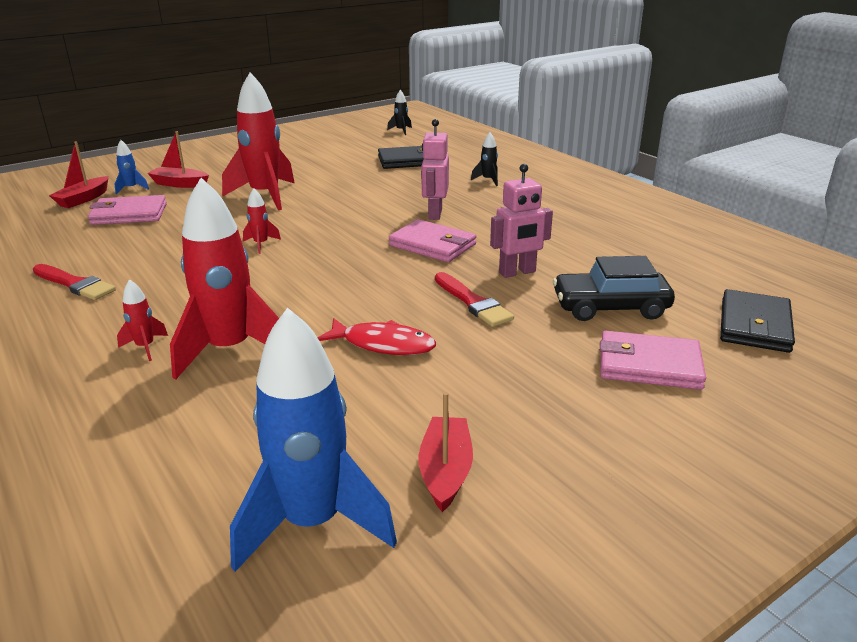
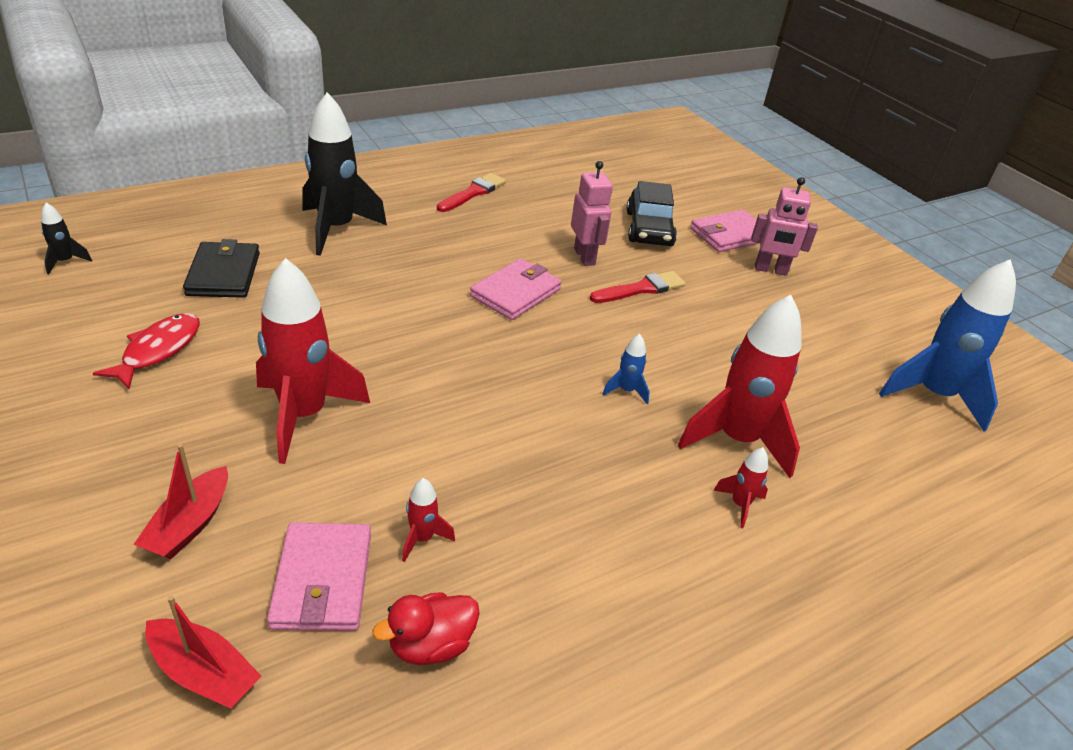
camera: 90 degrees left, 10 degrees up
(70, 242) = (431, 645): none -> red duck
(74, 284) = (587, 604): red brush -> red brush (473, 193)
(131, 189) = (178, 597): blue rocket -> blue rocket (626, 391)
(261, 244) = (486, 419): red rocket -> red rocket (422, 538)
(383, 344) = (716, 345): red fish -> red fish (158, 350)
(434, 214) = (429, 280): pink robot -> pink robot (770, 270)
(445, 471) = (866, 335): red boat -> none
(488, 180) = (336, 229): black rocket -> black rocket, size x2.33
(649, 365) = (729, 235): pink wallet -> pink wallet turned 45 degrees clockwise
(754, 325) = (673, 184): black wallet -> none

